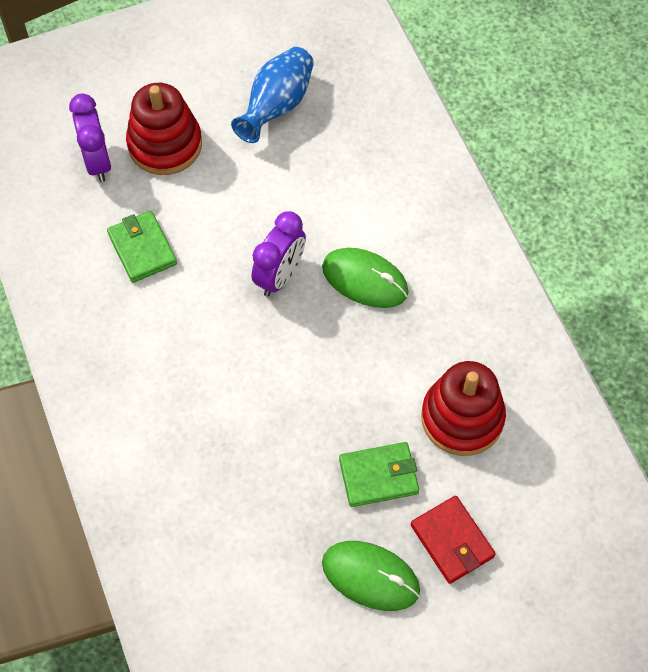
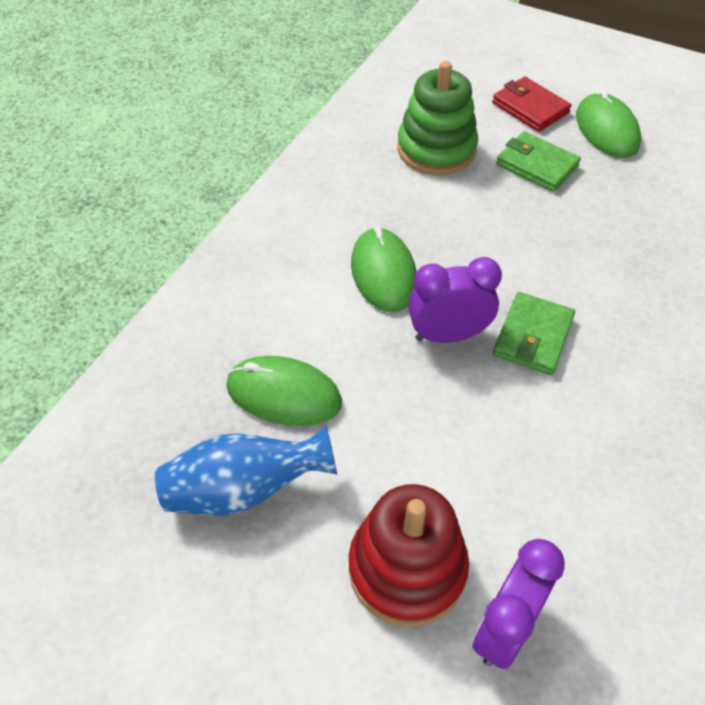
camera: 130 degrees left, 10 degrees down
(142, 249) = (552, 475): green wallet -> green wallet (533, 337)
(320, 161) = (284, 394): none -> green mouse
(452, 541) = (530, 108): red wallet -> red wallet turned 60 degrees counterclockwise
(462, 418) = (436, 149): red stacking toy -> green stacking toy

